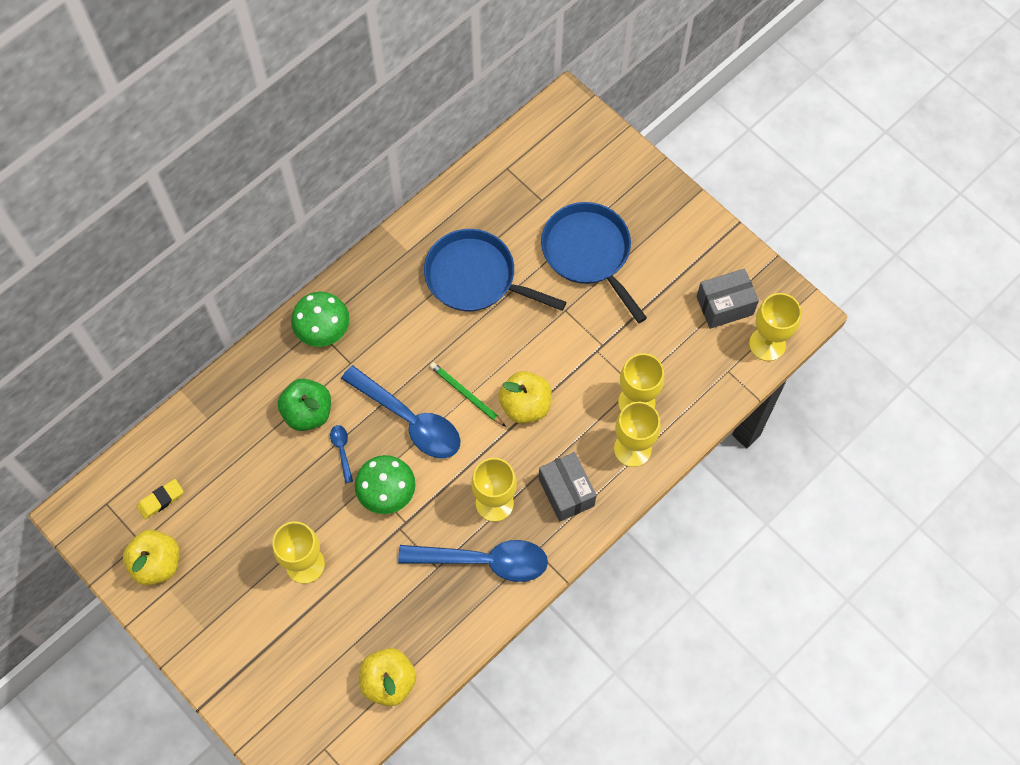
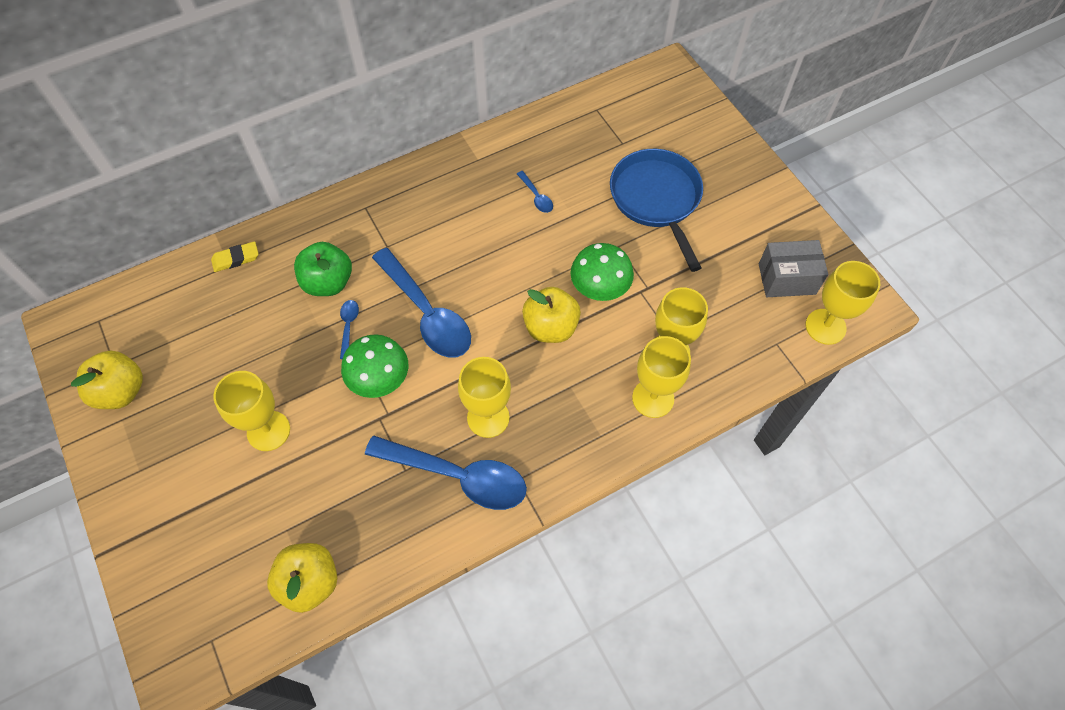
camera: 15 degrees right, 5 degrees down
(161, 500) = (152, 330): yellow eraser -> yellow eraser (236, 259)
(323, 329) = (372, 210): green mushroom -> green mushroom (600, 287)
(466, 395) = (492, 302): green pencil -> none
(475, 277) = (536, 197): blue pan -> blue spoon
(566, 492) = (568, 426): grey box -> none

